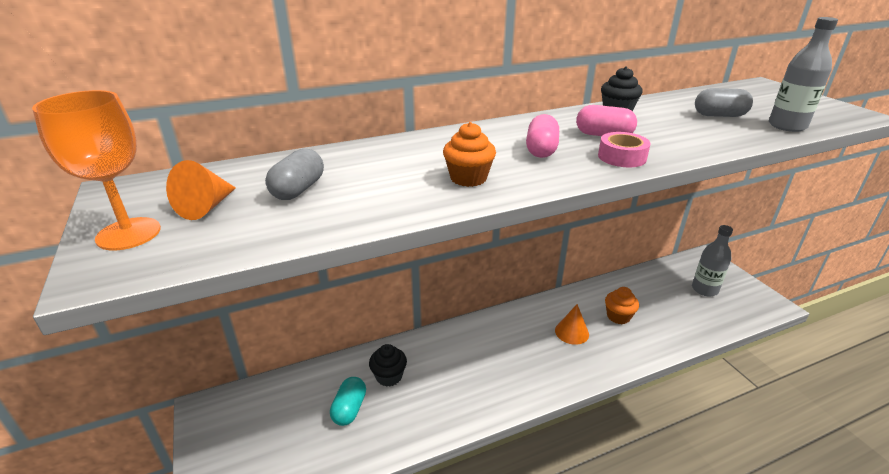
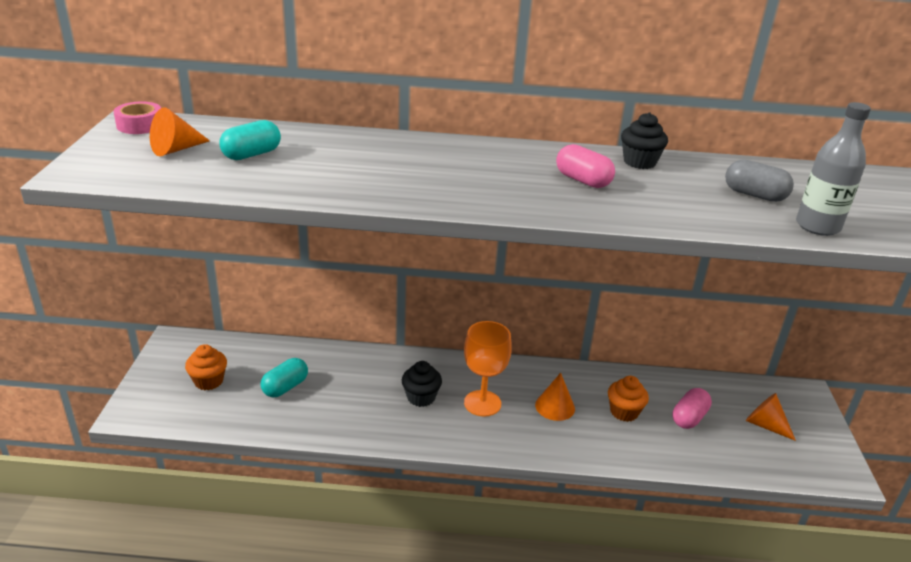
camera: 25 degrees right, 0 degrees up
(128, 234) = (111, 154): orange goblet -> orange goblet (482, 403)
(298, 190) = (252, 154): grey capsule -> turquoise capsule
(389, 376) = (339, 375): black cupcake -> black cupcake (421, 397)
(468, 178) = (395, 183): orange cupcake -> orange cupcake (209, 381)
(541, 150) = (497, 177): pink capsule -> pink capsule (689, 418)
(622, 157) = (566, 204): pink tape -> pink tape (140, 125)
(704, 289) = (765, 425): grey bottle -> orange cone

